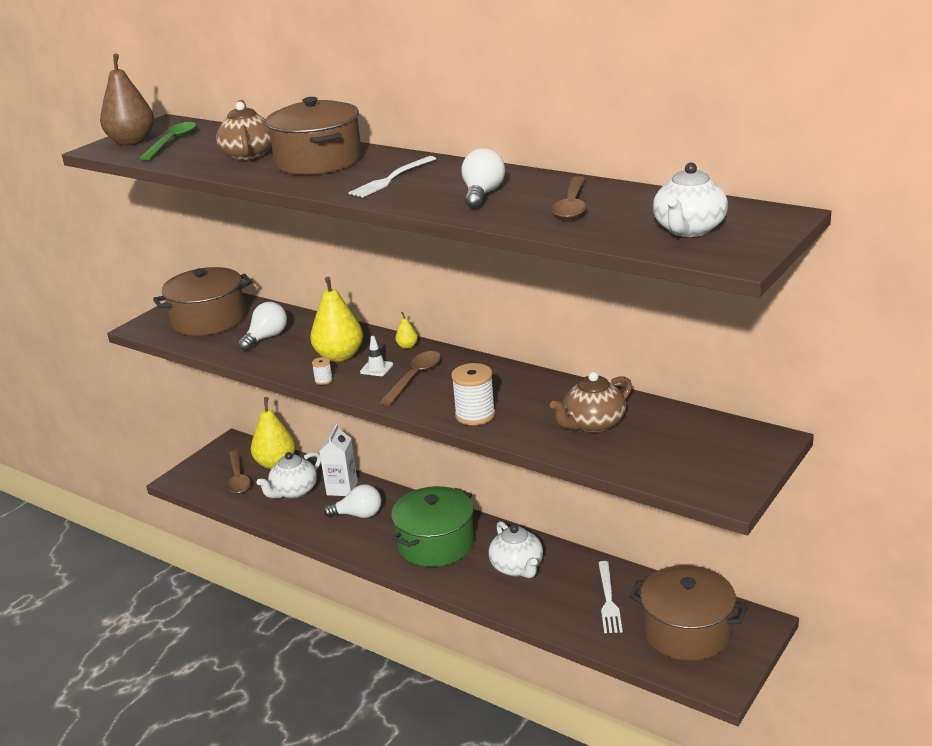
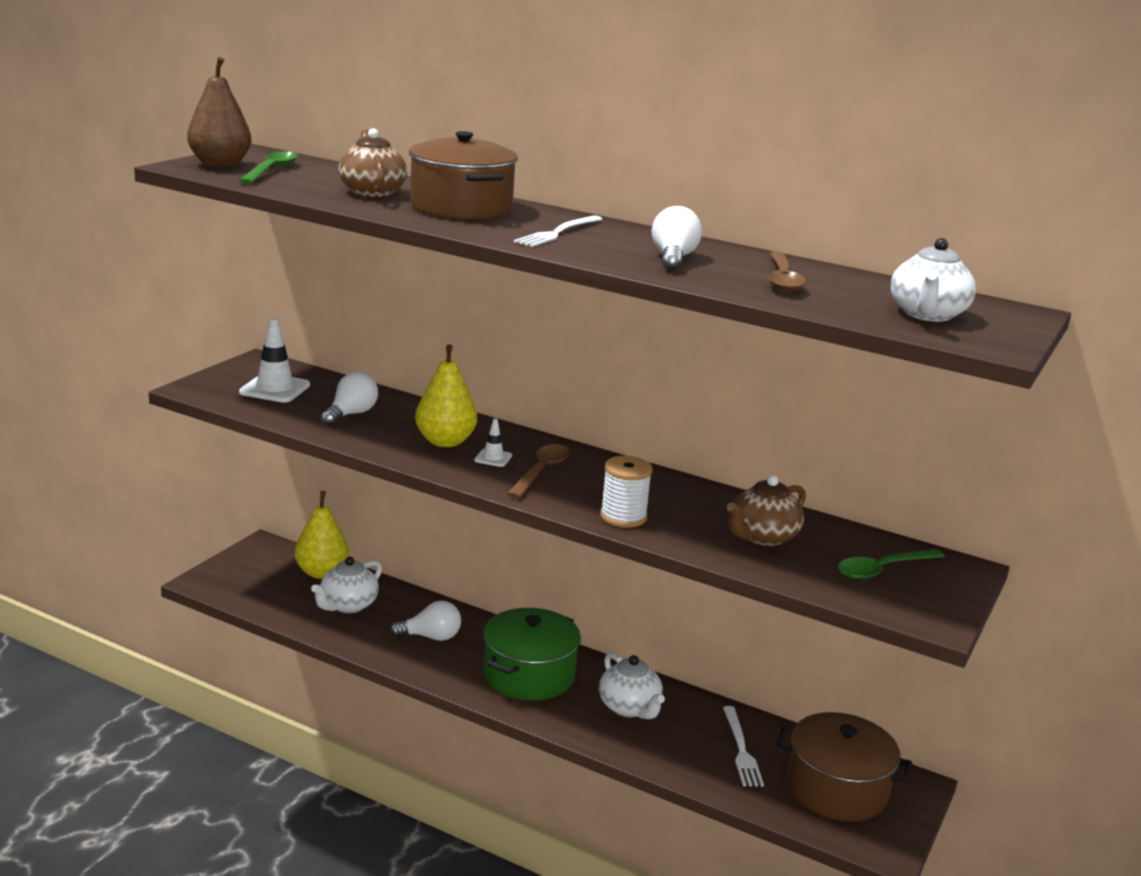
camera: 10 degrees left, 5 degrees down
(209, 320) = (275, 389): brown pot -> white traffic cone
(238, 478) = (277, 586): brown spoon -> none
(323, 380) = (432, 465): white spool -> none
(342, 488) = (406, 606): white carton -> none
(407, 346) = (524, 438): yellow pear -> none
(693, 447) = (882, 570): none -> green spoon

